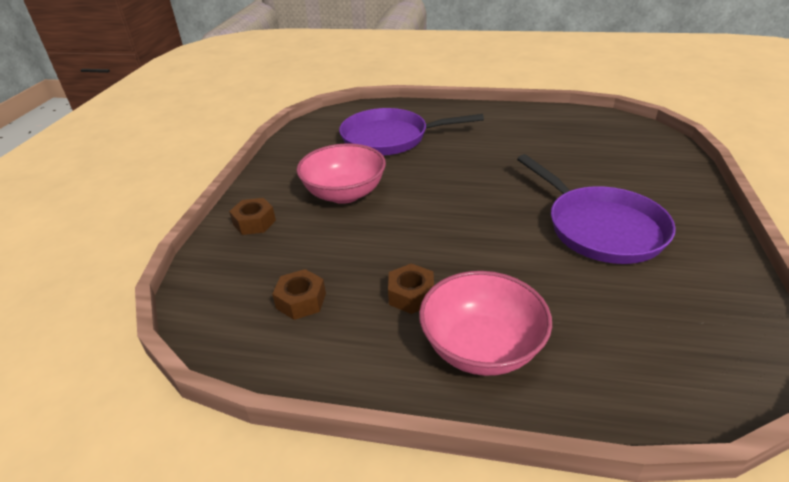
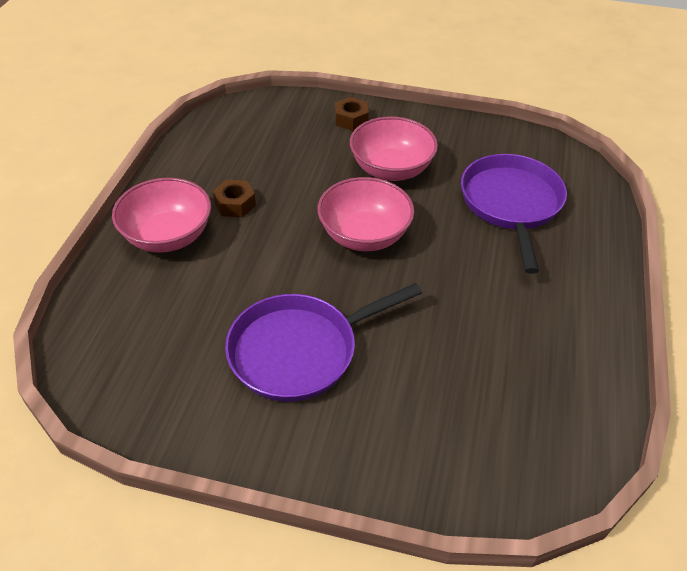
camera: 90 degrees right, 10 degrees up
(301, 301) = (245, 149): brown nut -> none
(443, 203) = (364, 235): none -> pink bowl

